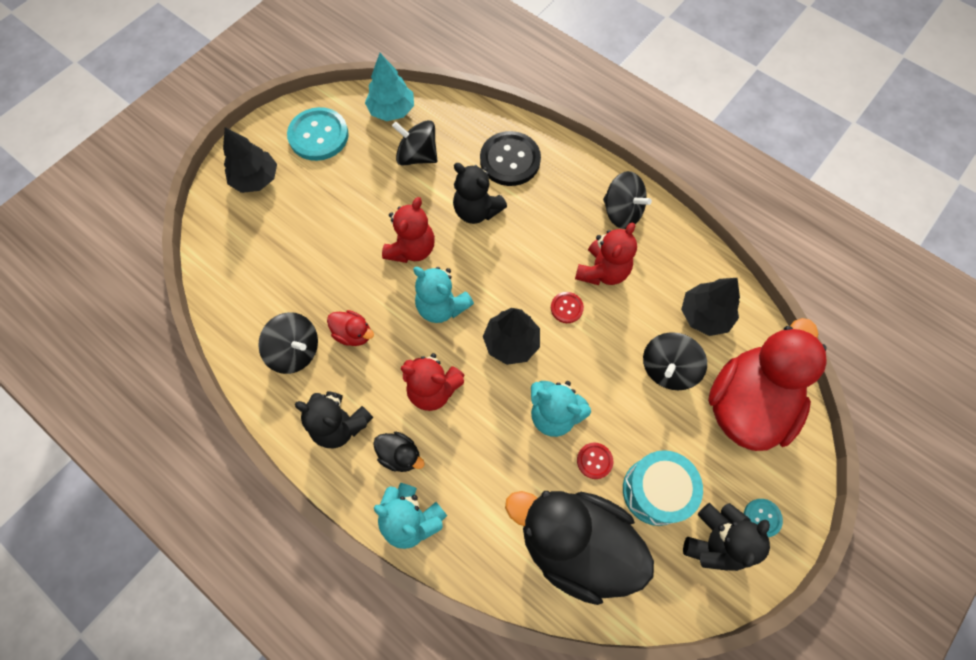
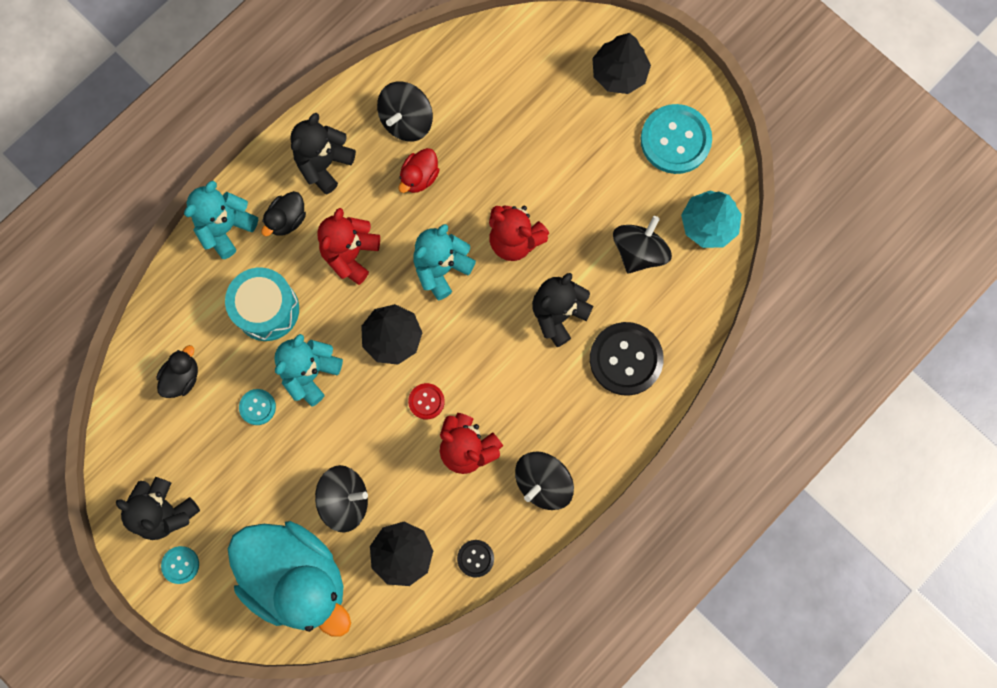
camera: 95 degrees right, 10 degrees up
(575, 544) = (182, 377): black duck -> black duck, size x0.41
(594, 461) = (257, 407): red button -> turquoise button
(655, 491) = (220, 463): turquoise drum -> turquoise drum (267, 309)
(667, 368) = (345, 500): black spinning top -> black spinning top turned 135 degrees clockwise
(695, 257) = (475, 558): none -> black button
(746, 403) = (296, 577): red duck -> turquoise duck

